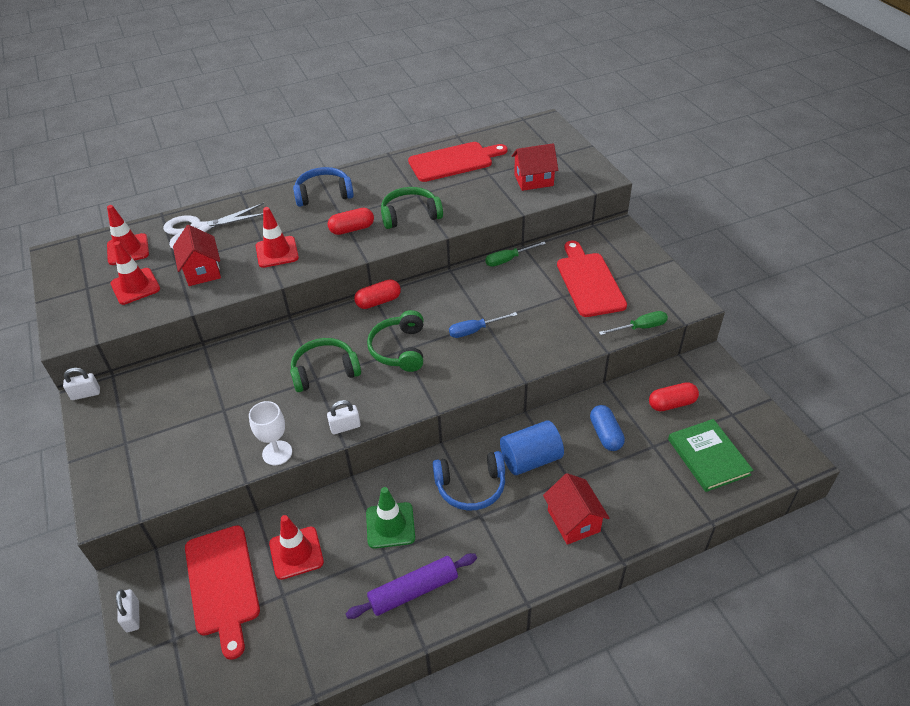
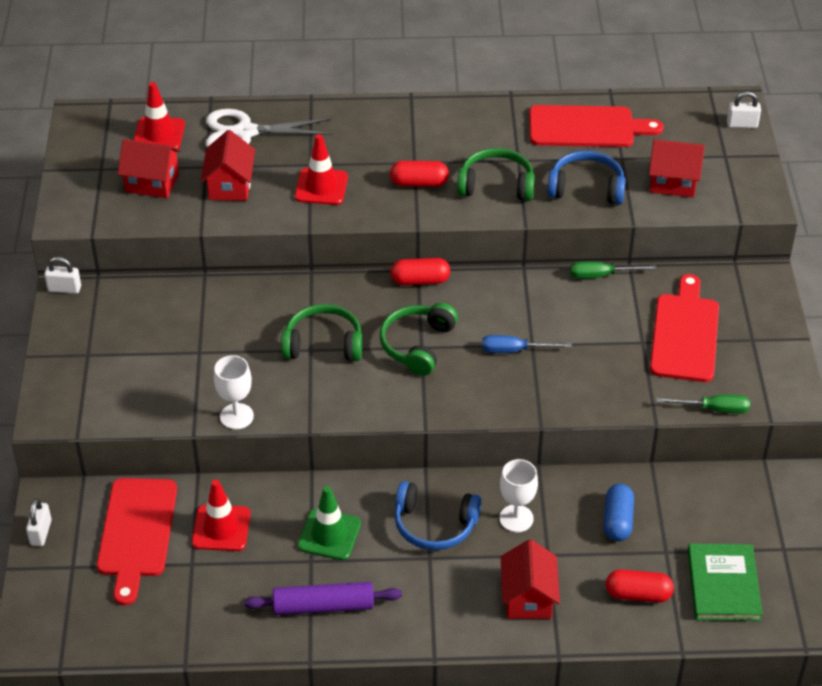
camera: 20 degrees right, 0 degrees up
(135, 286) = (152, 183): red traffic cone -> red house
(323, 194) = (407, 127): blue headphones -> blue headphones (586, 188)
(345, 427) = (319, 412): white padlock -> white padlock (742, 124)
(530, 459) = (516, 518): blue cylinder -> white goblet
(672, 403) = (717, 513): red capsule -> red capsule (638, 594)

